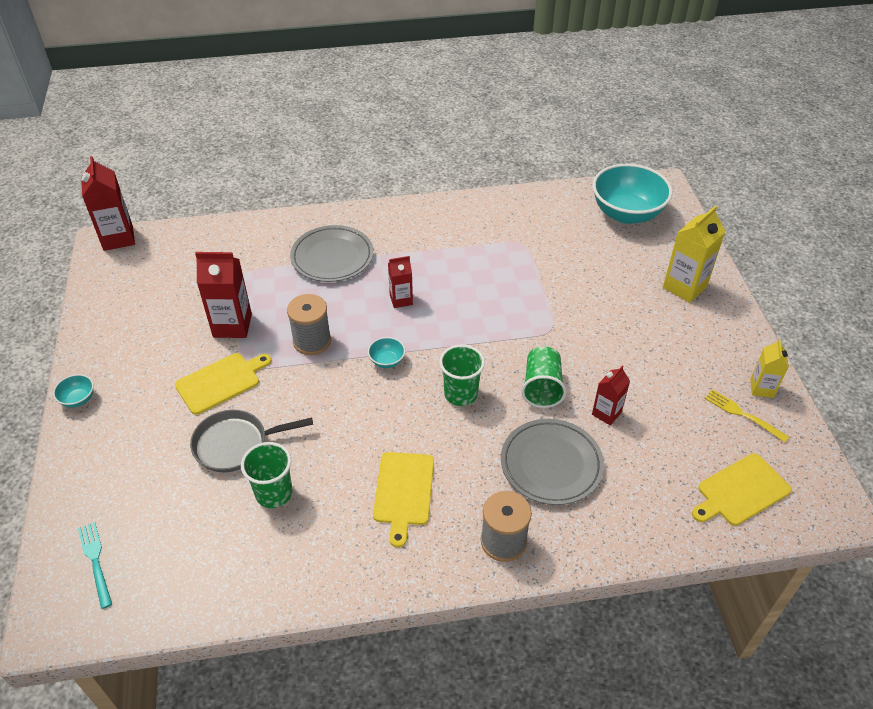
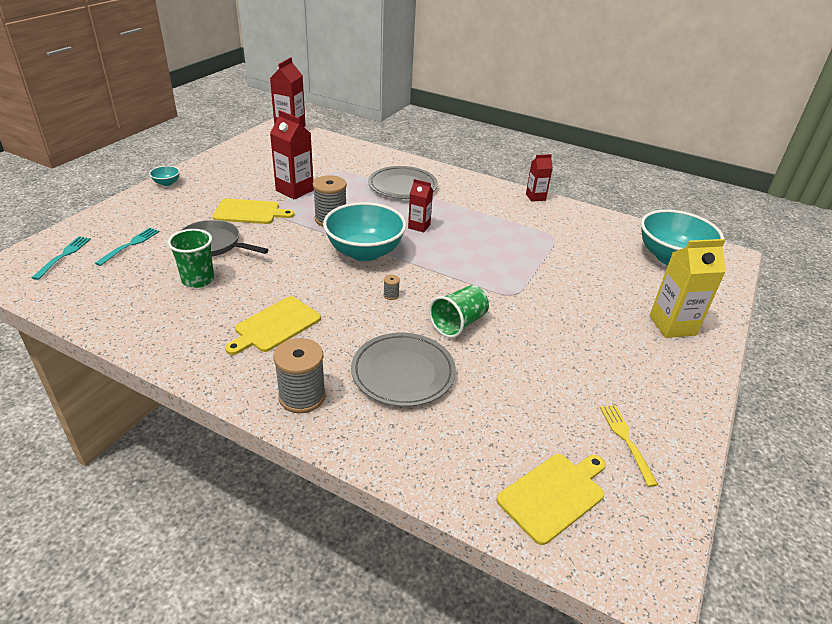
camera: 35 degrees right, 10 degrees down
(150, 501) = (130, 245): none -> turquoise fork
(387, 361) = (364, 252): turquoise bowl -> turquoise bowl, size x2.44
(460, 394) = (391, 295): green cup -> grey spool
(606, 413) = (492, 367): red carton -> red carton (535, 197)
(740, 491) = (553, 495): yellow cutting board -> yellow cutting board turned 135 degrees clockwise
(761, 388) = (671, 433): yellow carton -> none

